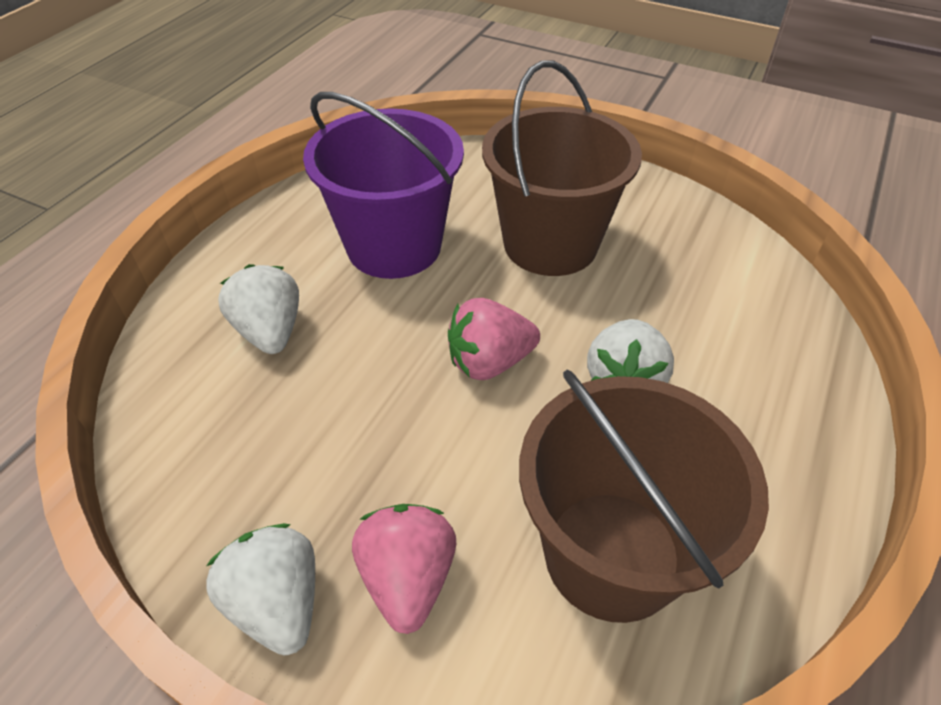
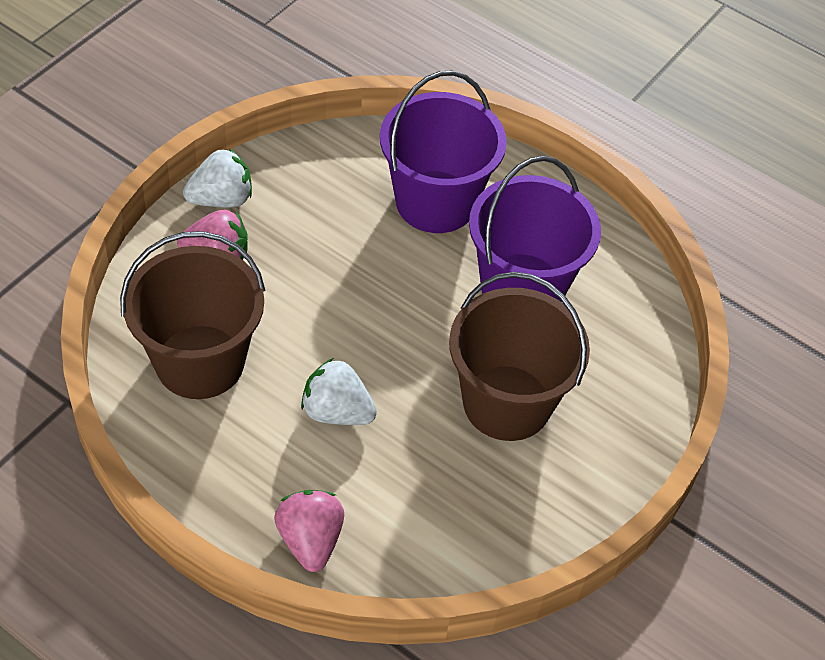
camera: 95 degrees right, 5 degrees up
(270, 331) = (435, 202): white strawberry -> purple bucket
(489, 362) = (374, 329): pink strawberry -> pink strawberry (310, 540)

